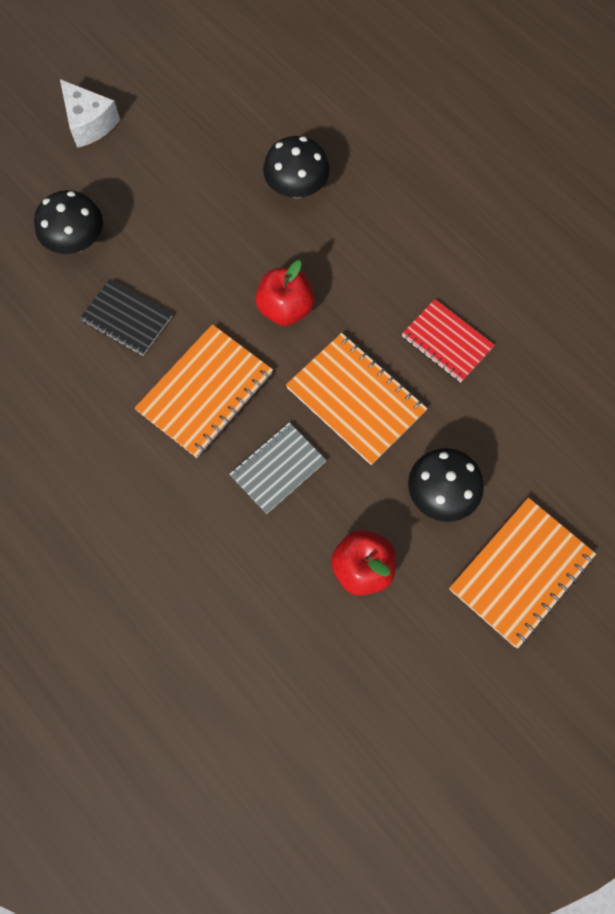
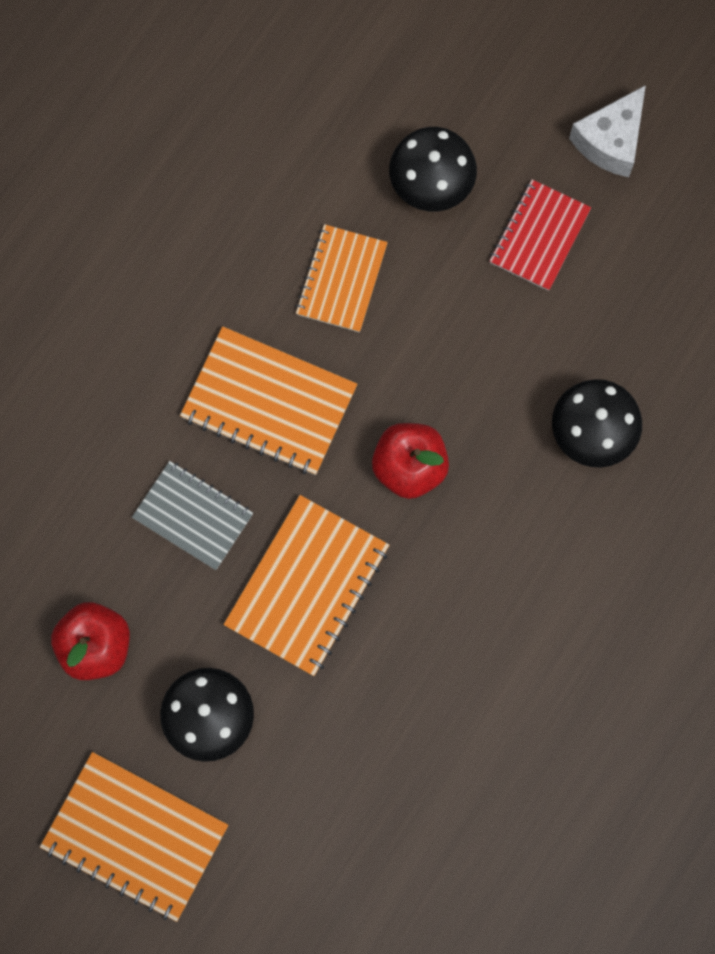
camera: 75 degrees right, 5 degrees up
(127, 318) = (341, 279): black notebook -> orange notebook
(447, 342) = (418, 682): red notebook -> red notebook (539, 236)

